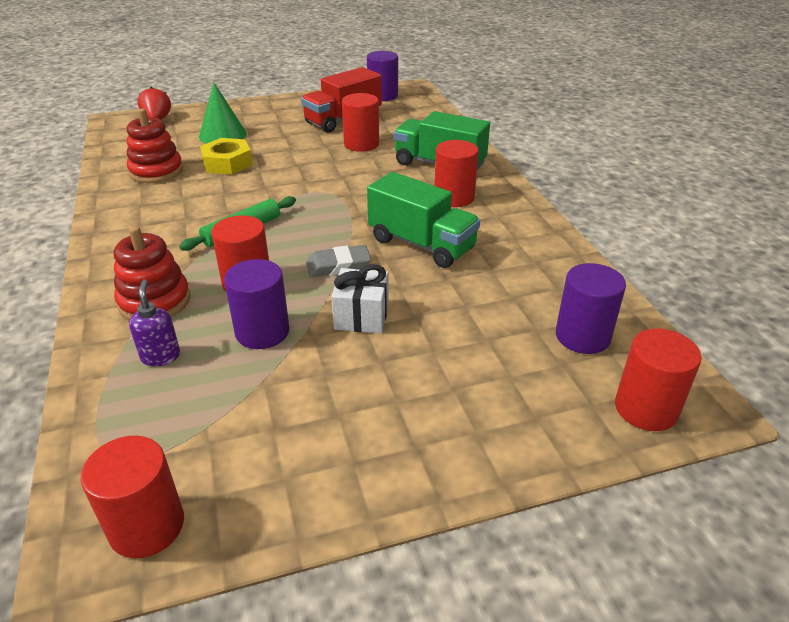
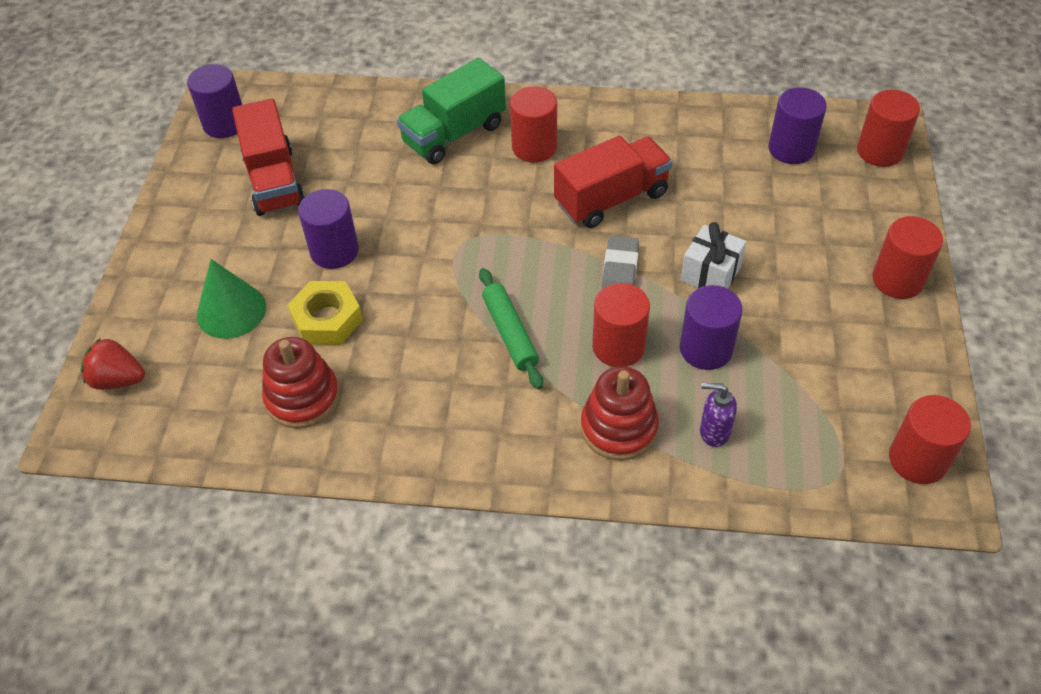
camera: 65 degrees left, 15 degrees up
(291, 151) = (334, 251): none -> purple cylinder
(361, 144) = (359, 183): red cylinder -> red cylinder (897, 280)
(421, 244) = (611, 199): green truck -> red truck

